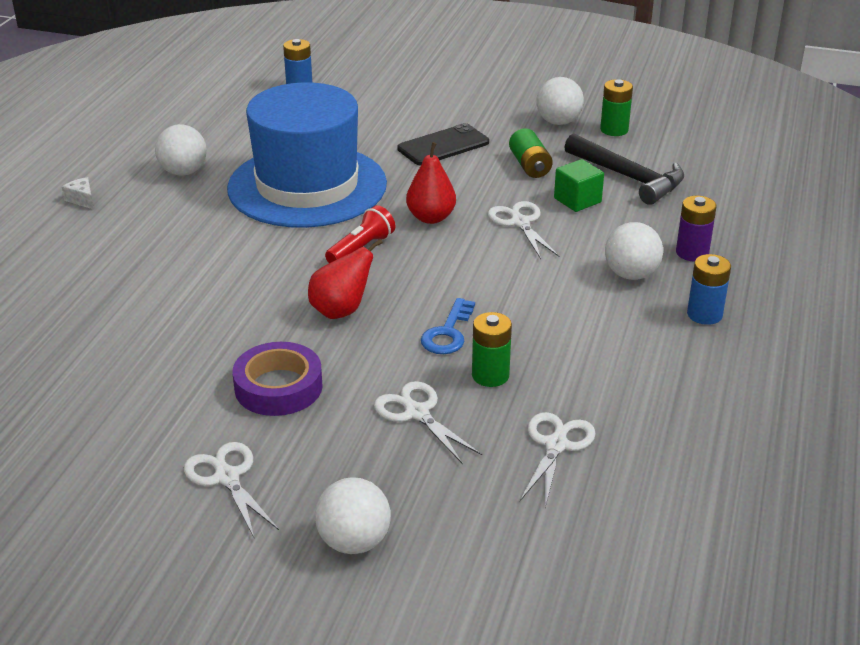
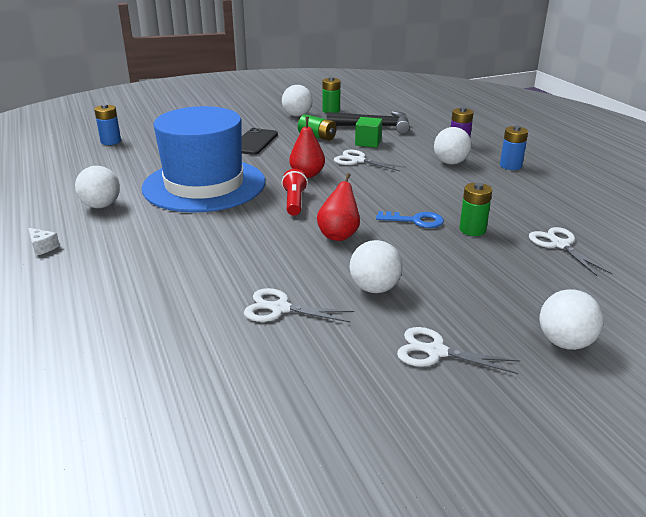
camera: 40 degrees left, 5 degrees down
(82, 200) = (42, 247): white cheese -> white cheese turned 150 degrees counterclockwise
(278, 387) = (374, 288): purple tape -> white ball
(417, 413) = (472, 263): white scissors -> white scissors (280, 309)
(448, 333) = (415, 221): blue key -> blue key turned 60 degrees counterclockwise

